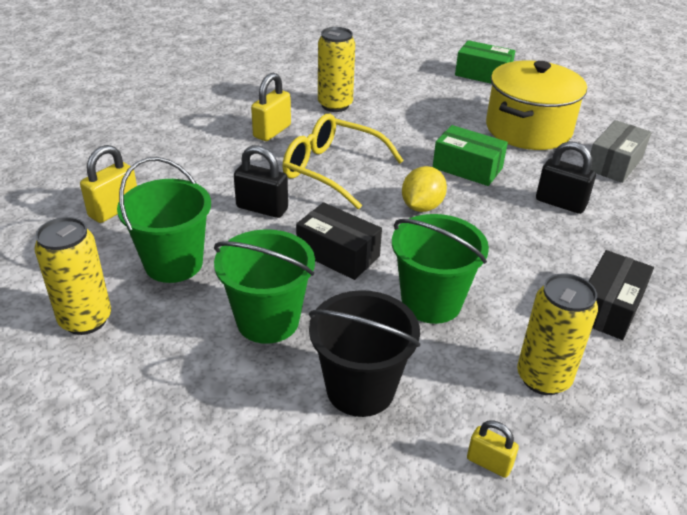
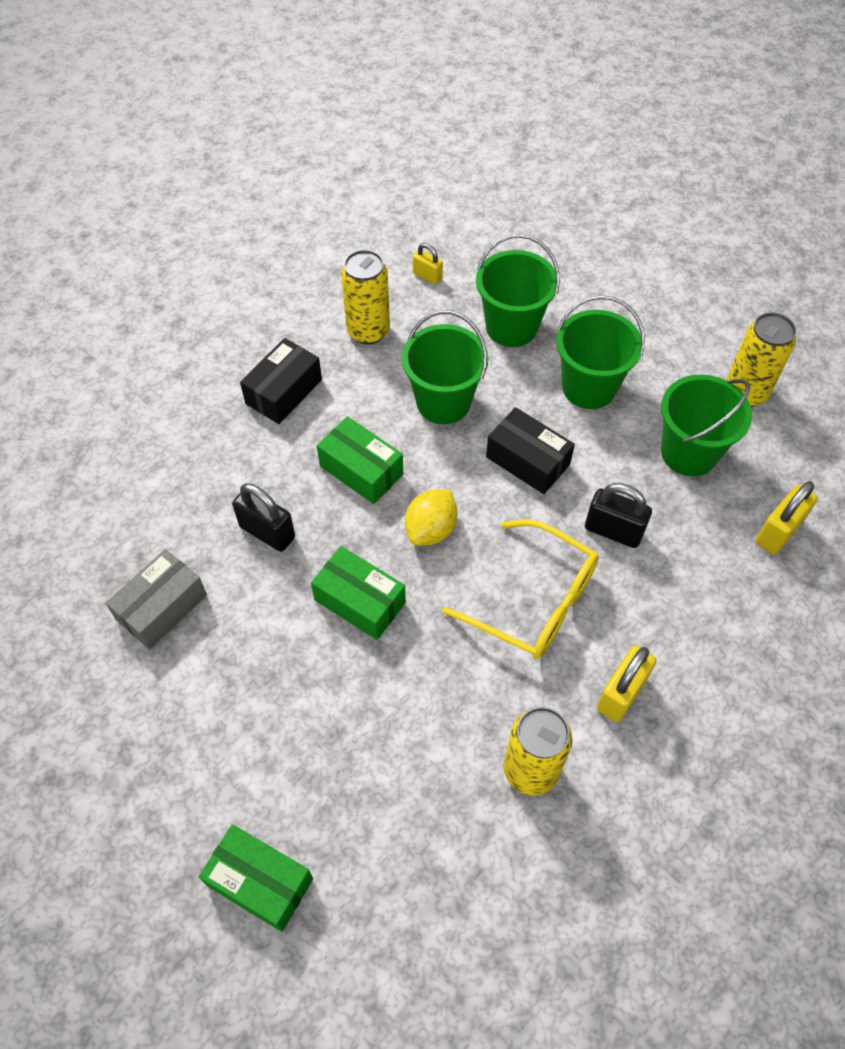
camera: 175 degrees left, 20 degrees up
(360, 389) = (511, 327): black bucket -> green bucket
(497, 244) = (361, 470): none -> green box
(528, 129) = (245, 694): yellow pot -> none

